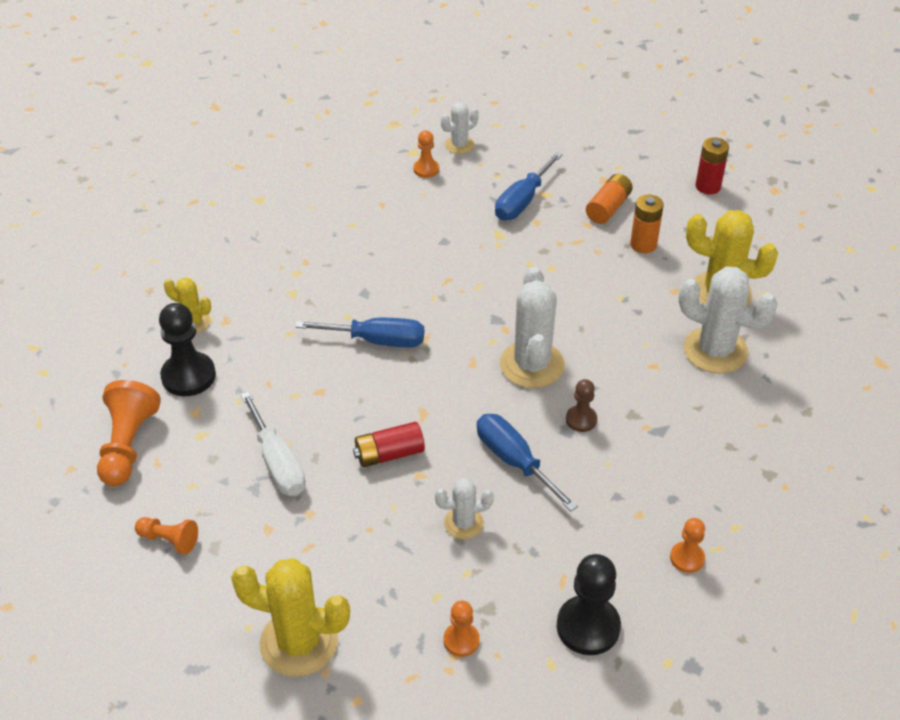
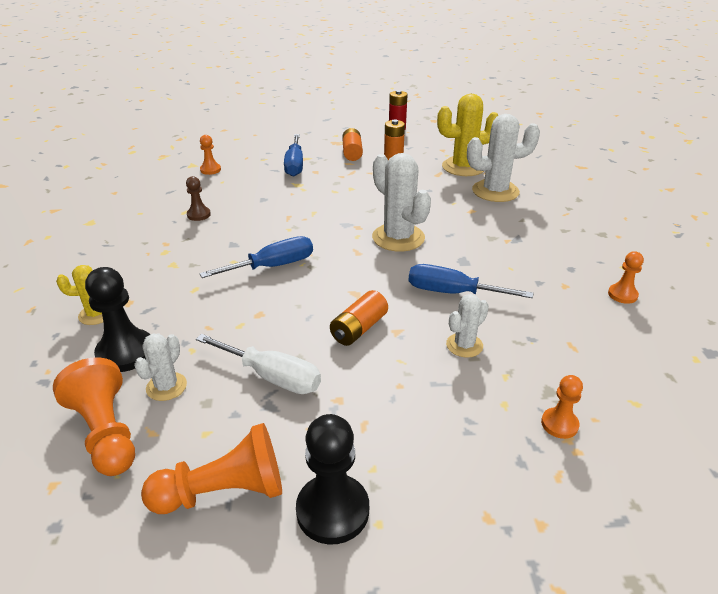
camera: 35 degrees left, 10 degrees down
(169, 540) = (224, 492): orange pawn -> orange pawn, size x1.77
(299, 642) = (438, 507): yellow cactus -> none
(389, 454) = (359, 328): red battery -> orange battery
(459, 145) = (221, 153): white cactus -> white cactus (166, 387)
(581, 419) = (465, 252): brown pawn -> brown pawn (198, 215)
(588, 627) = (624, 365): black pawn -> black pawn (332, 510)

